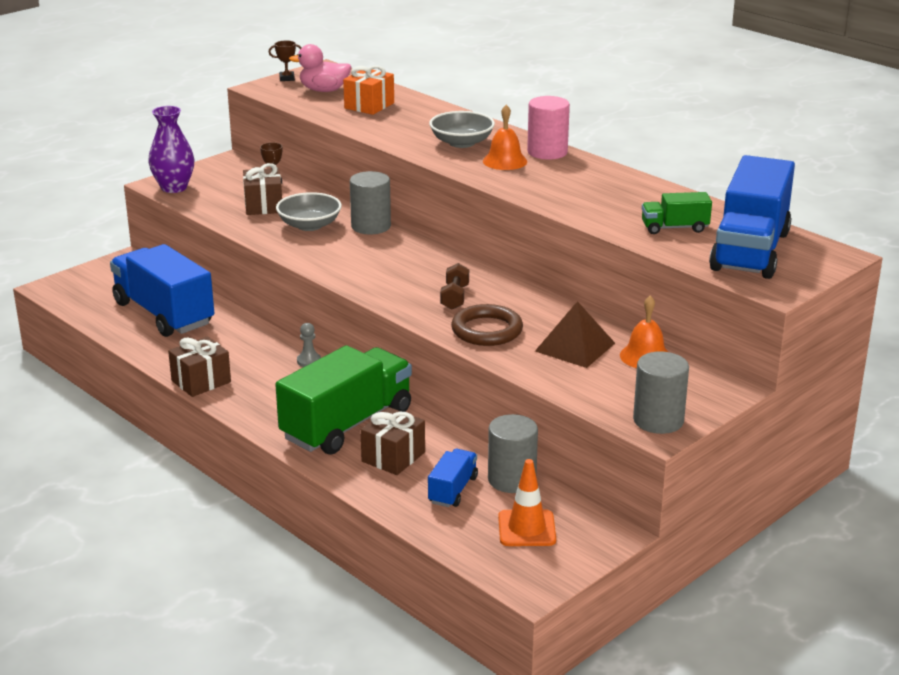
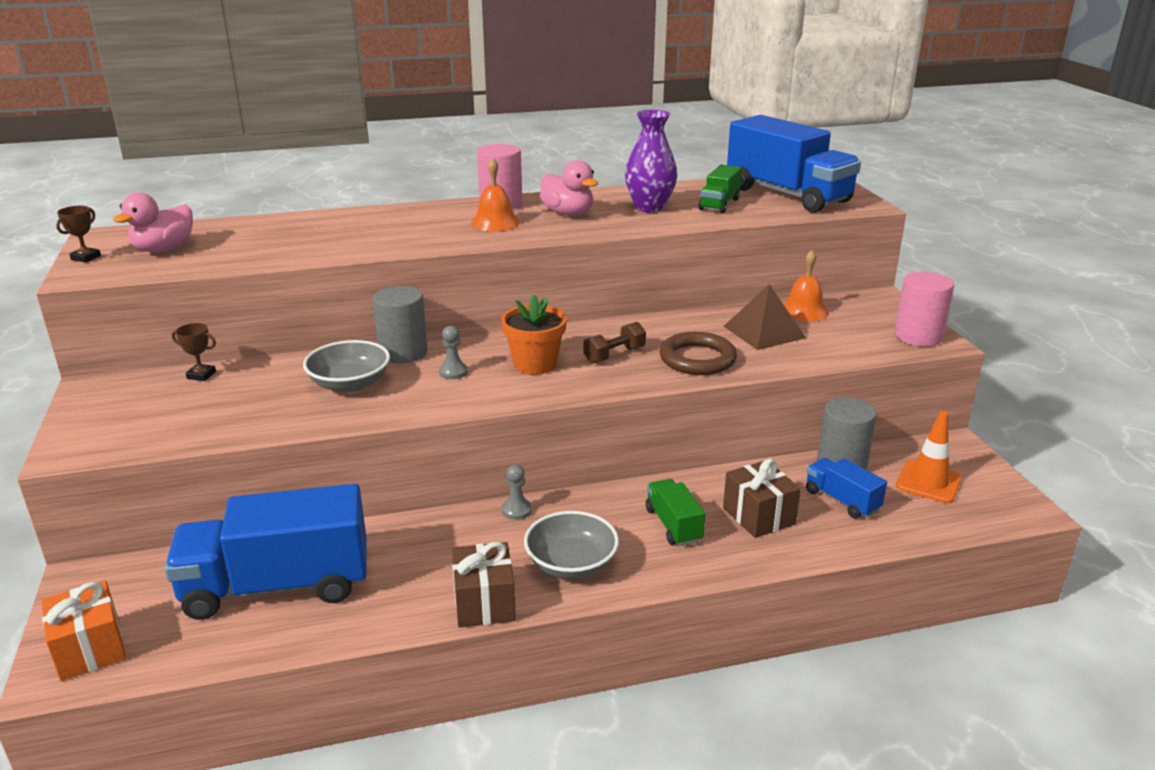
camera: 60 degrees left, 0 degrees up
(174, 188) = (100, 442): purple vase -> purple vase (649, 207)
(263, 206) = (255, 397): brown gift -> none
(347, 424) = (673, 525): green truck -> green truck, size x0.47
(361, 251) = (453, 372): none -> grey pawn
(369, 105) = (252, 240): orange gift -> orange gift (90, 649)
(405, 273) = (535, 364): none -> orange flower pot
(454, 297) = (614, 355): brown dumbbell -> brown dumbbell turned 75 degrees counterclockwise
(461, 143) = (423, 227): grey bowl -> grey bowl (571, 564)
(561, 179) = (568, 213): none -> pink duck
(658, 420) = (918, 336): grey cylinder -> pink cylinder

